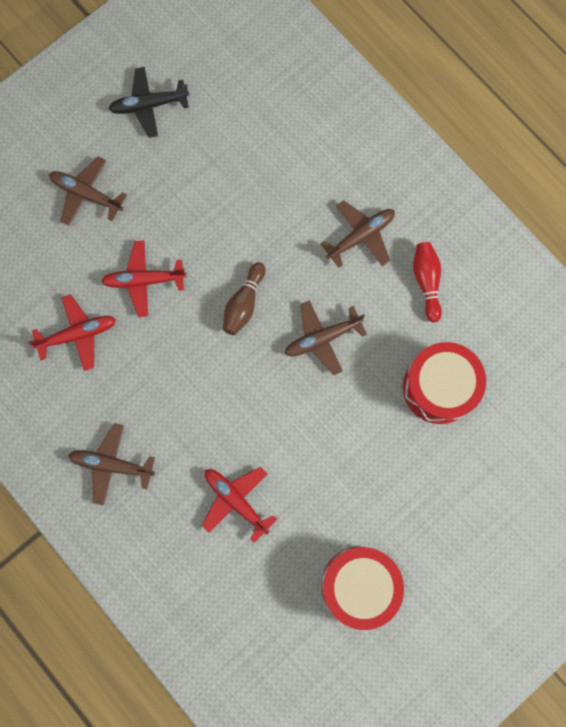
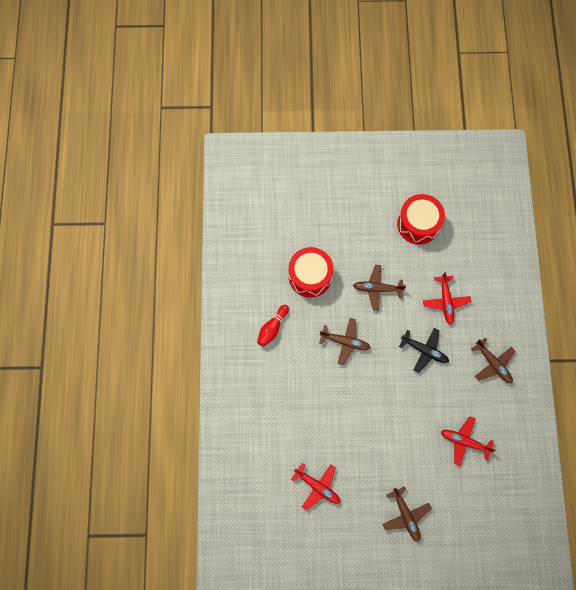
camera: 140 degrees left, 5 degrees down
(143, 280) = (410, 442): red plane -> red plane (317, 486)
(149, 105) = (334, 540): black plane -> black plane (424, 350)
(244, 303) = (369, 389): brown bowling pin -> none
(361, 236) = (284, 376): brown plane -> brown plane (377, 289)

